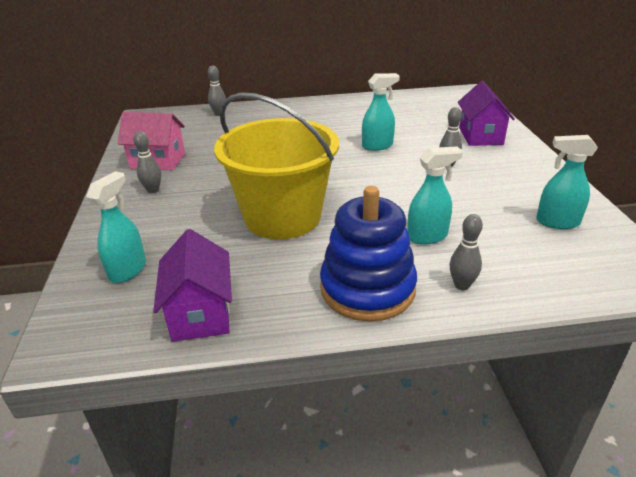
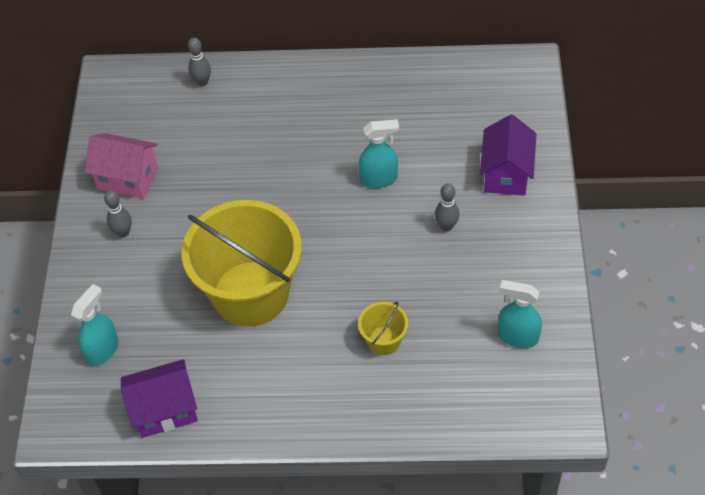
camera: 10 degrees right, 20 degrees up
(201, 313) = (164, 410): purple house -> purple house turned 75 degrees clockwise
(367, 289) = (309, 400): blue stacking toy -> none
(427, 236) = (383, 341): turquoise spray bottle -> yellow bucket
(461, 285) = (392, 407): grey bowling pin -> none

